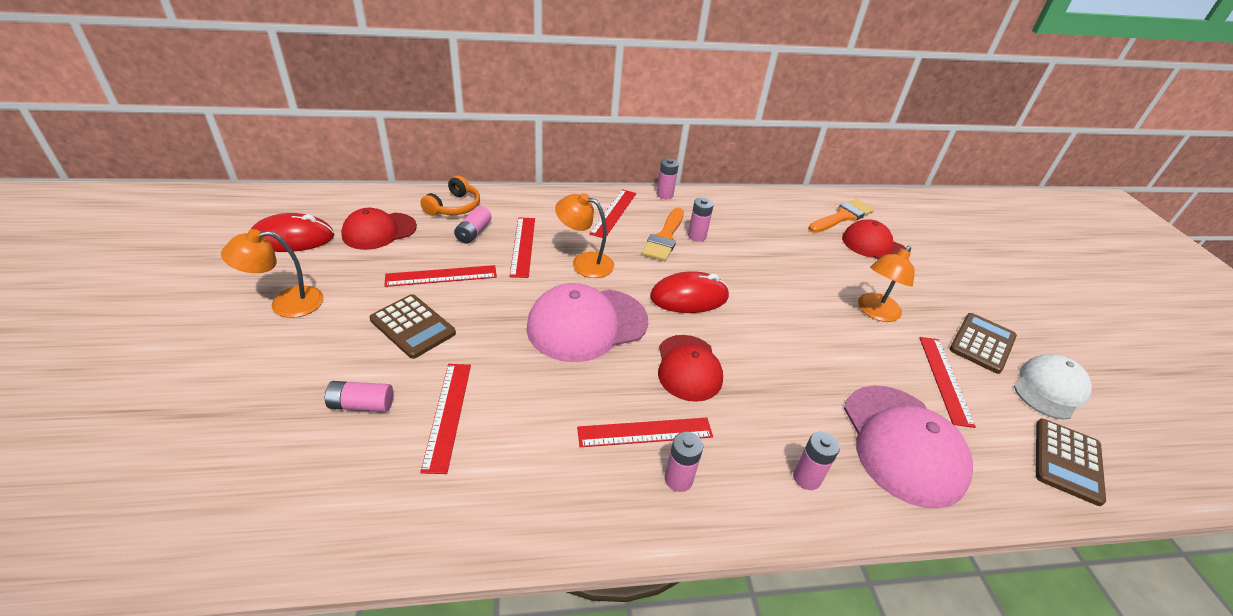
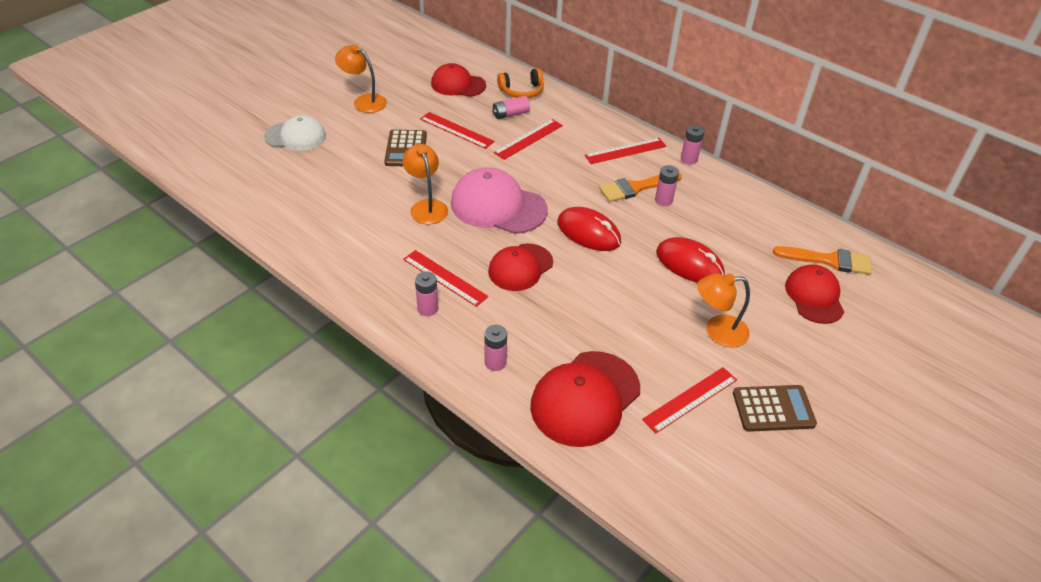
camera: 50 degrees right, 5 degrees up
(293, 238) = (409, 65): red mouse -> red mouse (689, 264)
(361, 405) = (337, 172): pink battery -> none
(447, 415) = (366, 202): red ruler -> none
(584, 262) = (552, 171): orange lamp -> orange lamp (426, 206)
(902, 444) = (585, 398): pink cap -> red cap
(1049, 389) = (771, 469): white cap -> white cap (296, 136)
(1067, 461) = (689, 500): brown calculator -> none

